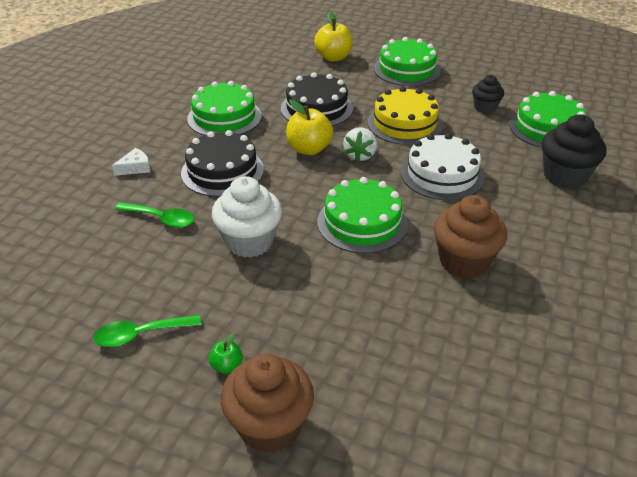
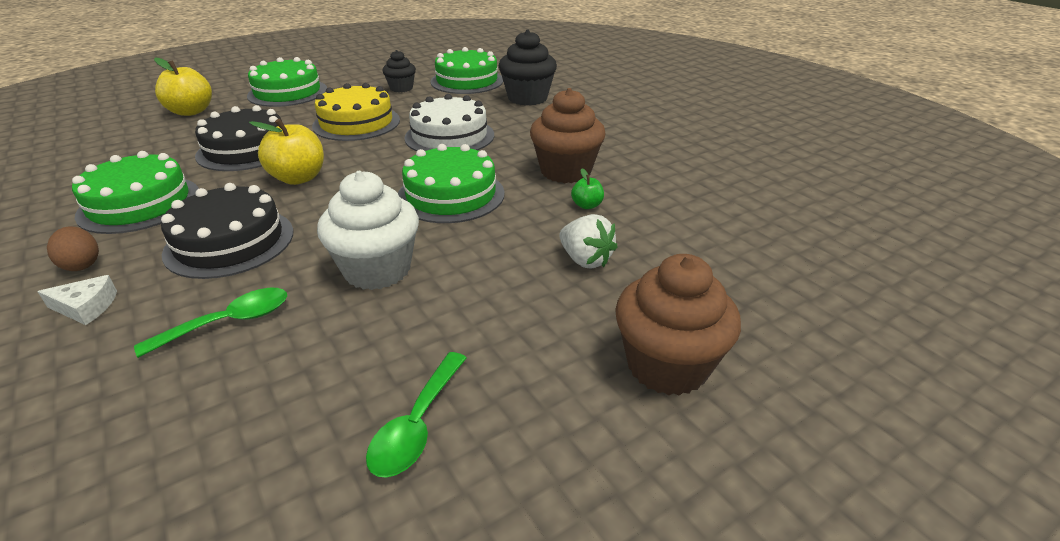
camera: 55 degrees left, 5 degrees down
(135, 167) = (86, 307): white cheese -> white cheese turned 90 degrees clockwise
(162, 141) = (82, 264): none -> brown egg
(227, 366) = (551, 364): green apple -> green apple (587, 205)
(360, 155) = (358, 158): white strawberry -> white strawberry (585, 260)

